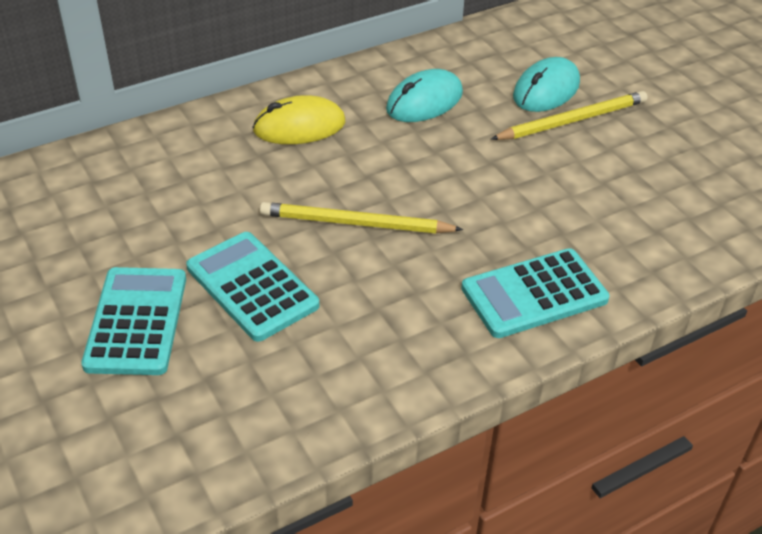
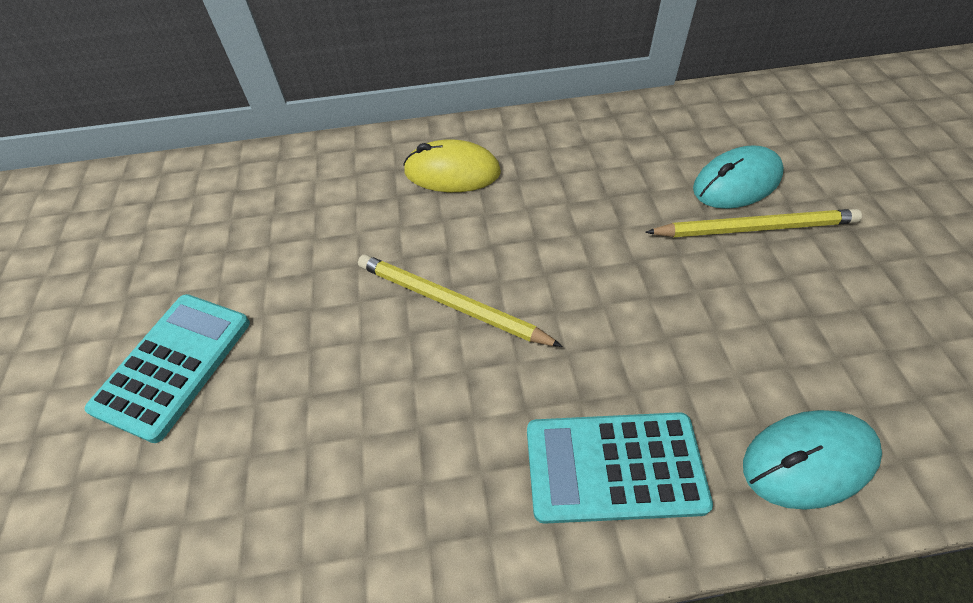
camera: 25 degrees right, 10 degrees up
(252, 286) = (305, 355): turquoise calculator -> none
(424, 101) = (593, 169): turquoise mouse -> turquoise mouse (808, 460)

